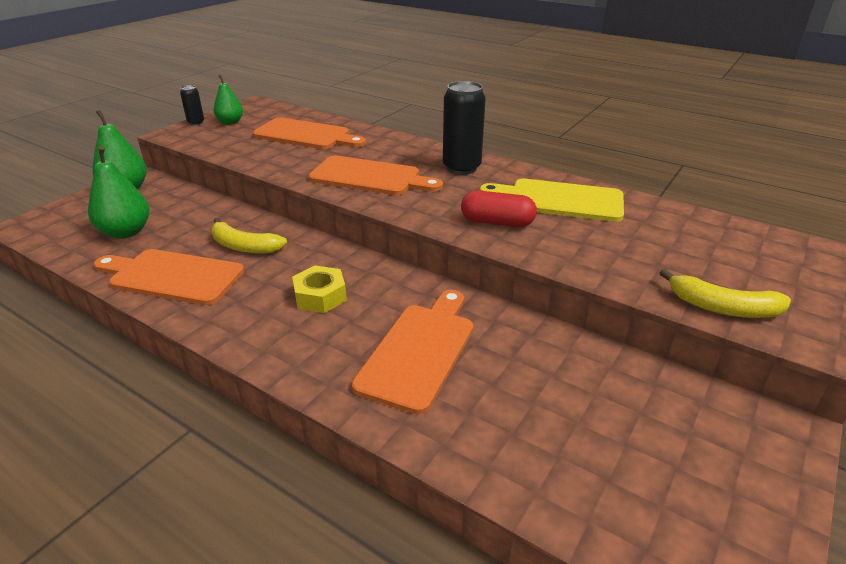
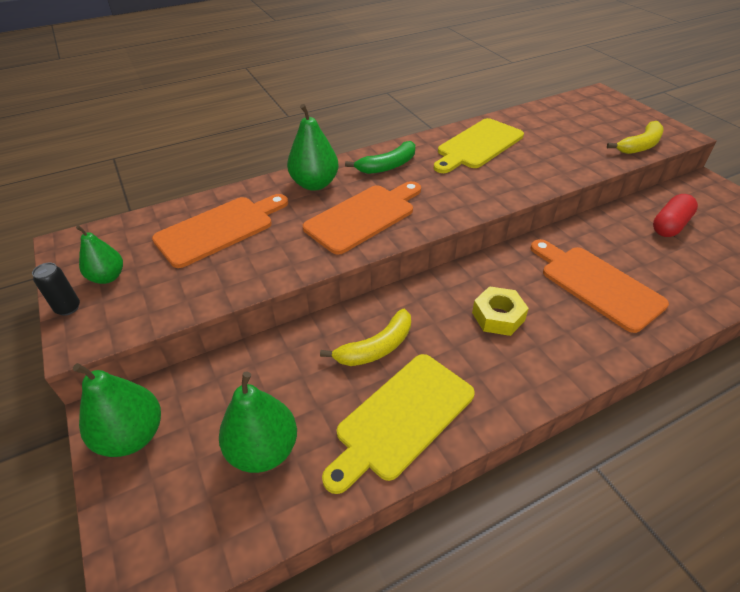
camera: 60 degrees left, 10 degrees up
(172, 276) = (401, 418): orange cutting board -> yellow cutting board
(398, 148) = (315, 184): none -> green pear
(461, 168) = (387, 166): black can -> green banana
(497, 222) = (494, 181): red capsule -> red capsule (670, 225)

